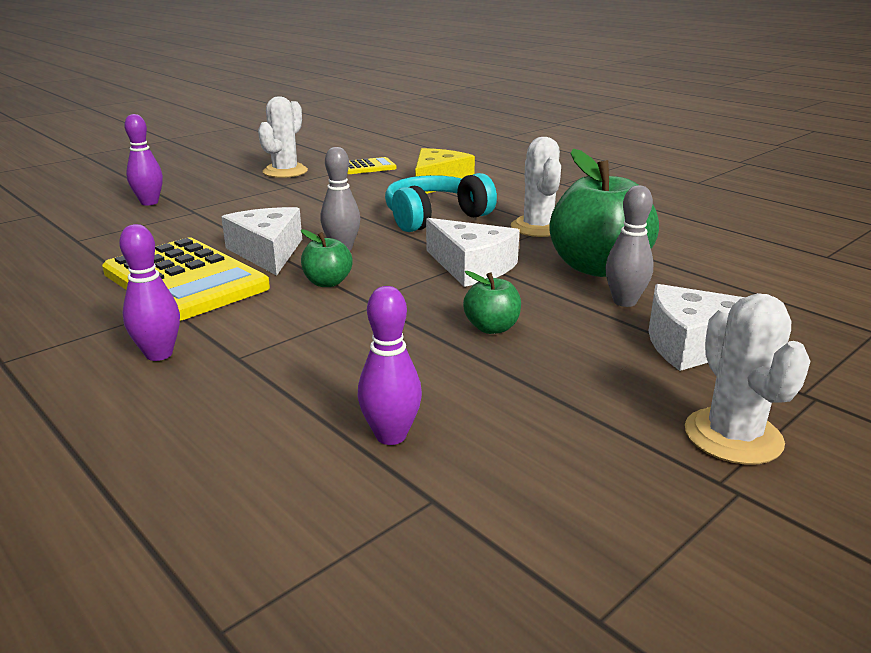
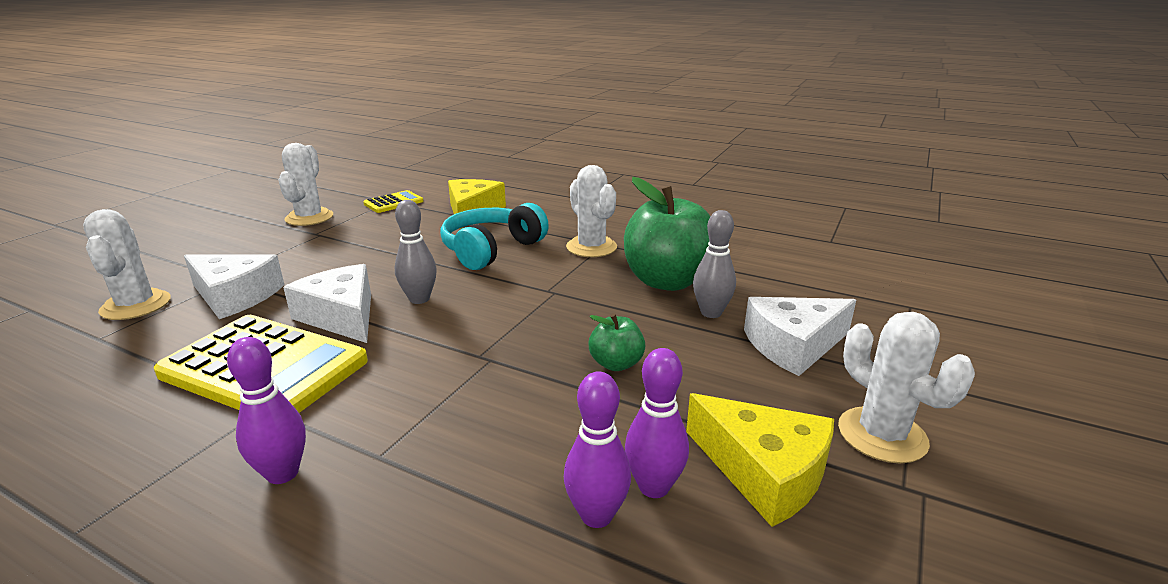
camera: 20 degrees left, 0 degrees up
(114, 221) = (136, 305): none -> white cactus
(149, 202) = (169, 275): purple bowling pin -> purple bowling pin (654, 487)
(327, 282) = (427, 342): green apple -> none
(471, 267) = (557, 299): white cheese -> white cheese (235, 296)
(576, 438) = (764, 472): none -> yellow cheese

